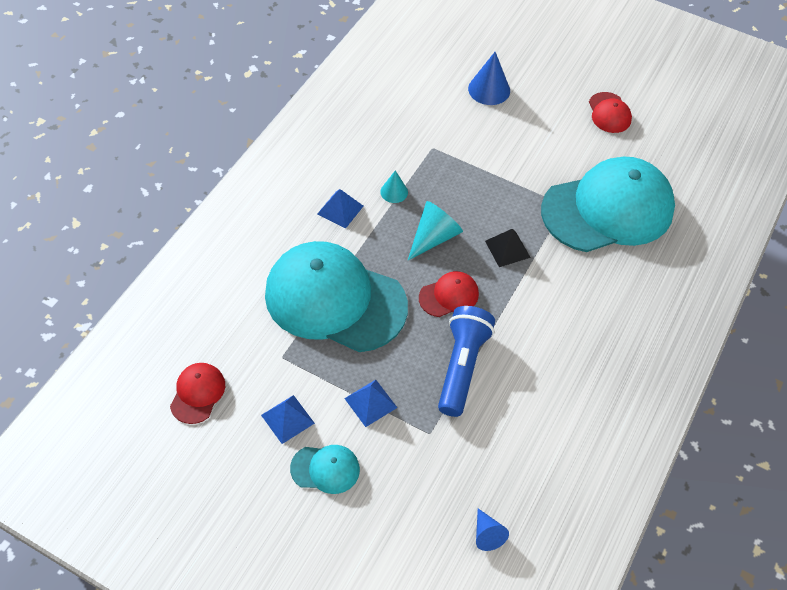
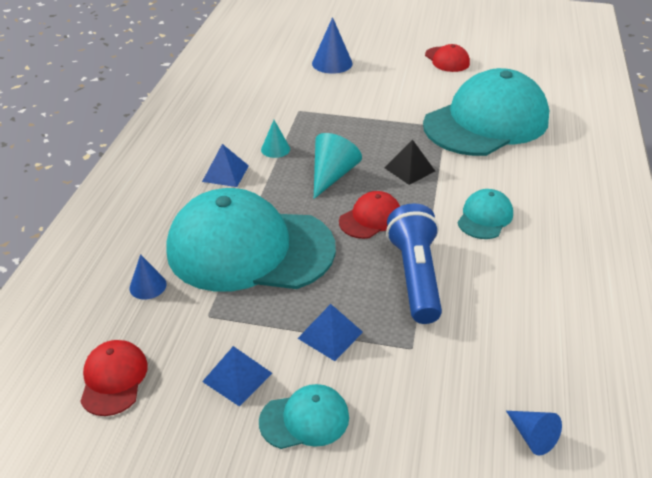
camera: 15 degrees left, 15 degrees down
(243, 315) = (148, 286): none -> blue cone
(550, 322) = (485, 217): none -> turquoise cap

